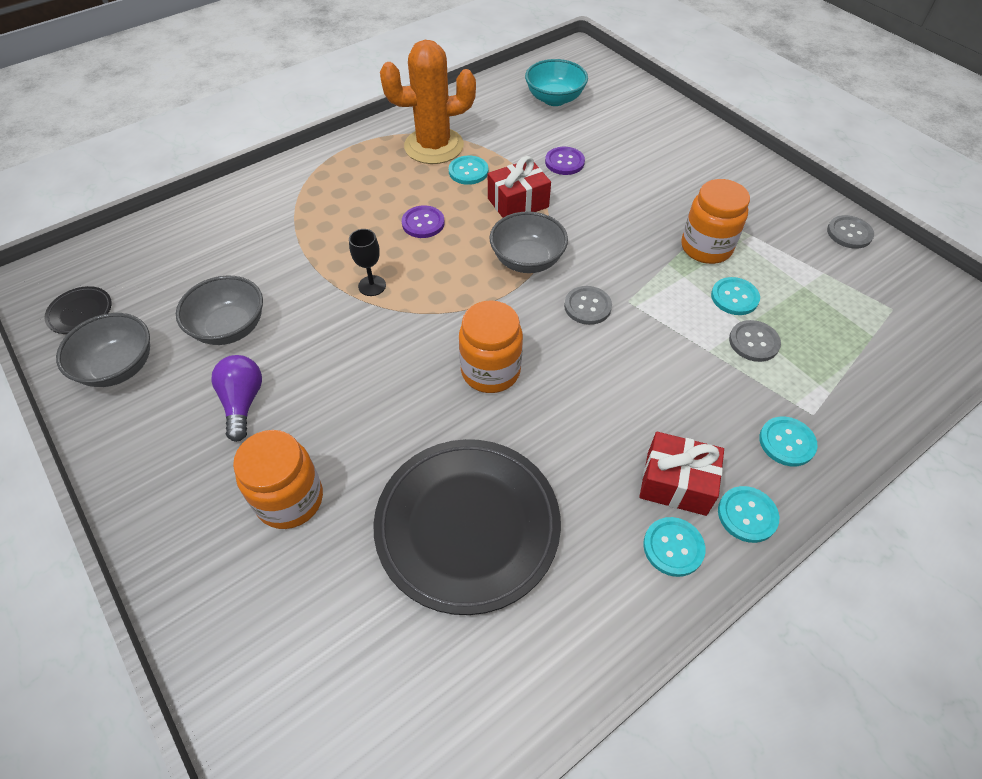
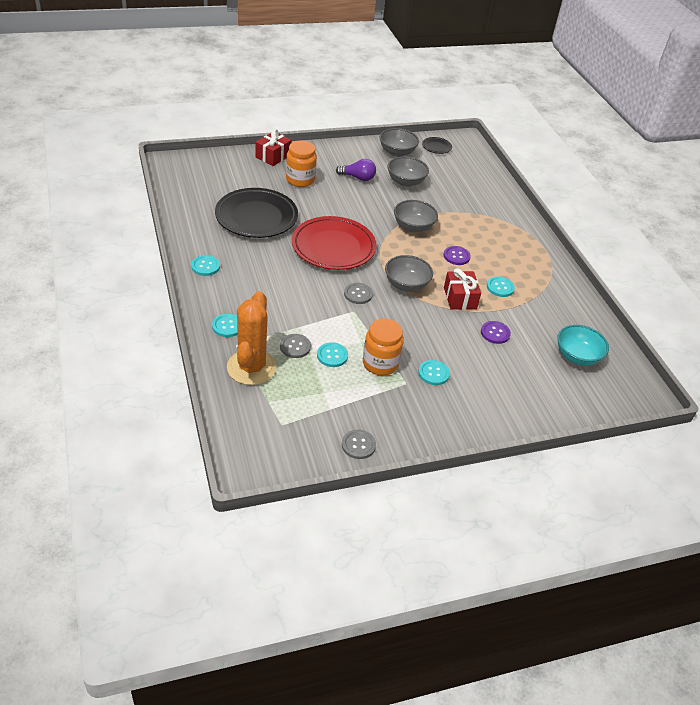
camera: 105 degrees right, 10 degrees down
(372, 286) = (413, 227): black goblet -> grey bowl
(434, 146) = (533, 281): orange cactus -> orange cactus (251, 367)
(490, 371) = (333, 247): orange jar -> red plate
(676, 483) = (233, 280): red gift -> red gift (273, 156)
(747, 515) = (202, 294): turquoise button -> turquoise button (433, 373)

